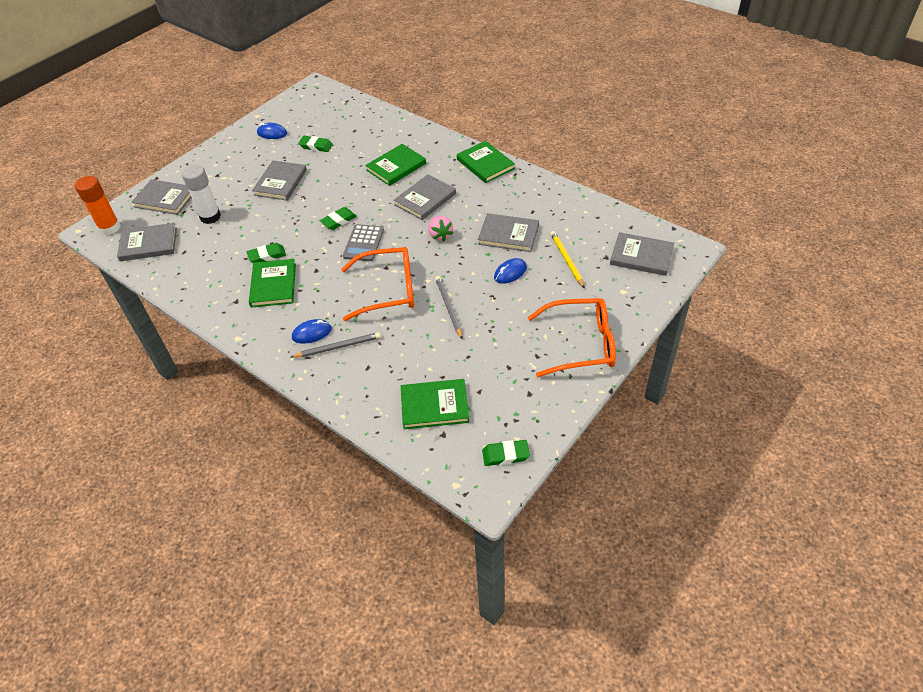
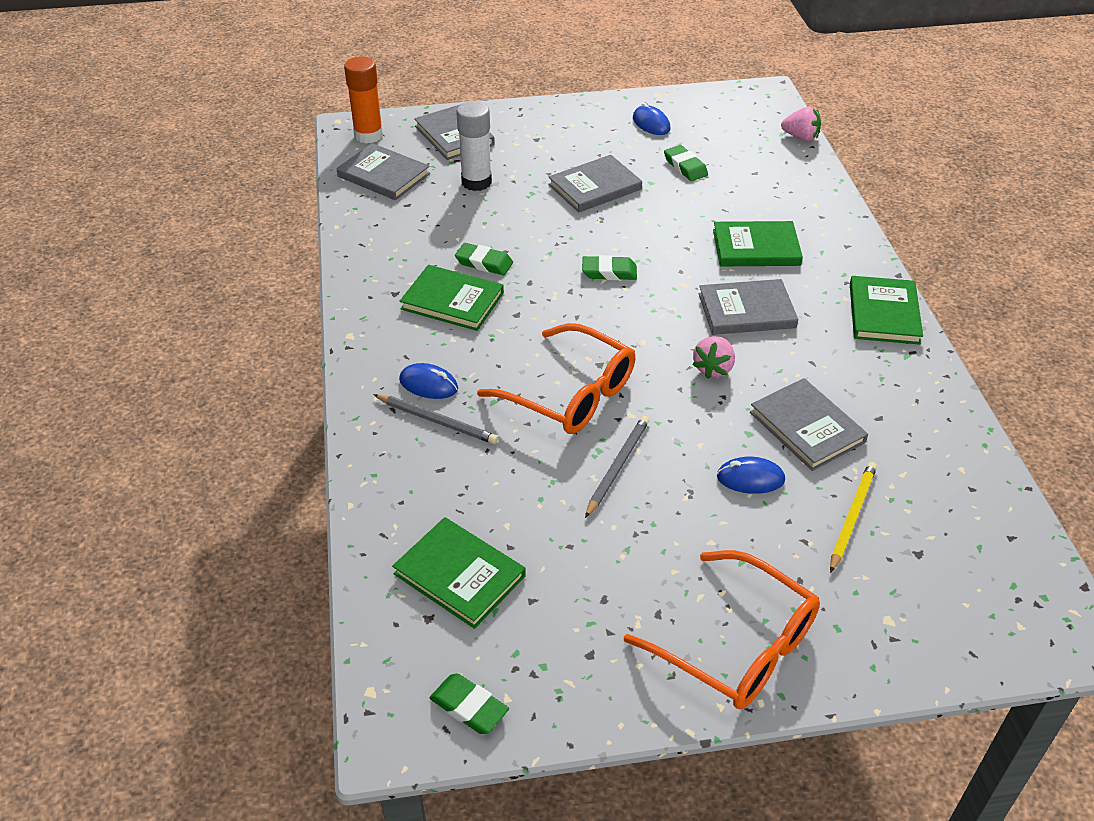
camera: 40 degrees right, 5 degrees down
(273, 285) = (452, 301): green book -> green book turned 75 degrees clockwise
(357, 100) = (800, 137): none -> pink strawberry
(363, 243) = (607, 317): grey calculator -> none
(641, 256) = (978, 591): grey book -> none

